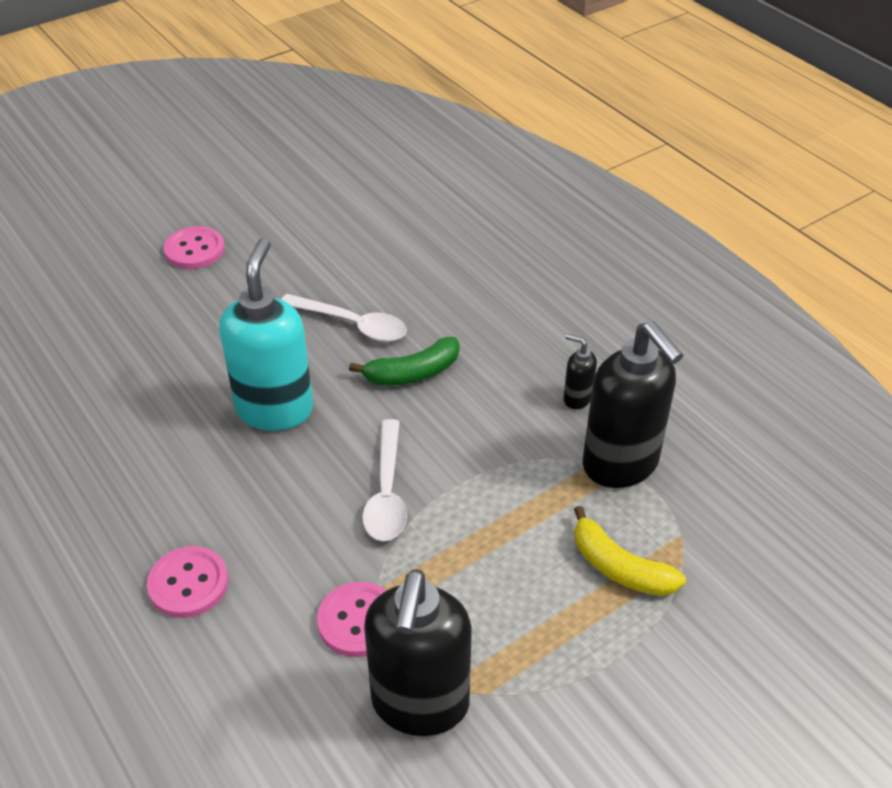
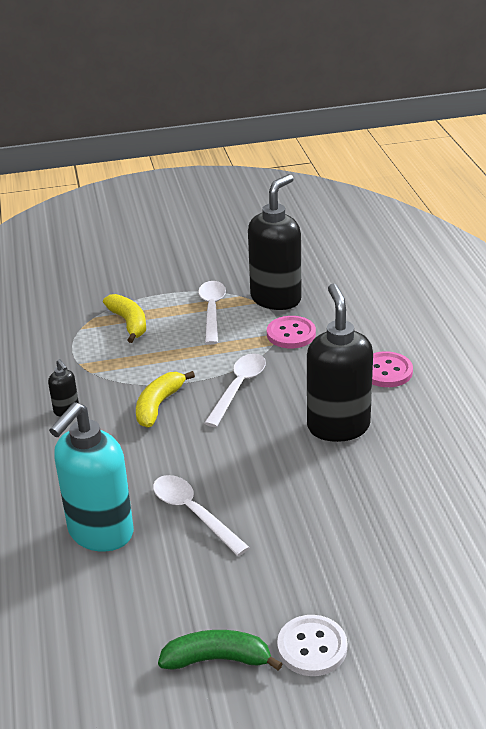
camera: 155 degrees left, 10 degrees down
(194, 250) = (312, 647): pink button -> white button
(275, 409) = (291, 459): turquoise soap dispenser -> turquoise soap dispenser (100, 533)
(413, 373) = (170, 458): green banana -> green banana (217, 659)
(473, 436) = (158, 405): none -> yellow banana
(511, 637) = (212, 311): none -> white spoon
(621, 464) = (78, 367): black soap dispenser -> black soap dispenser (338, 426)

